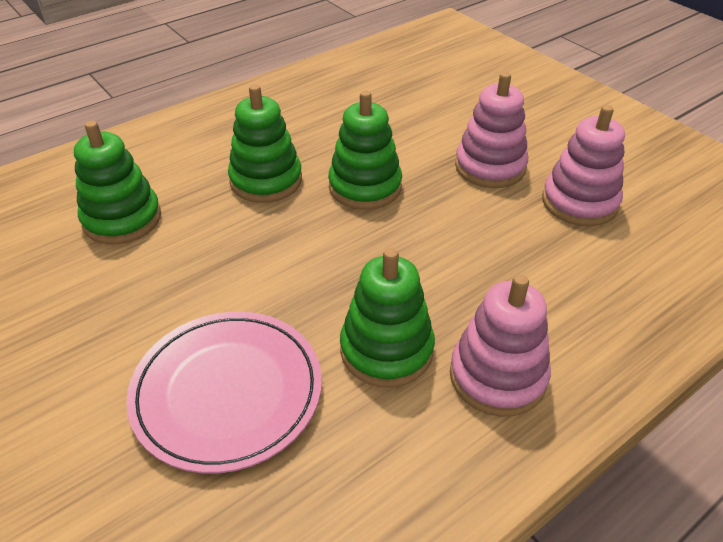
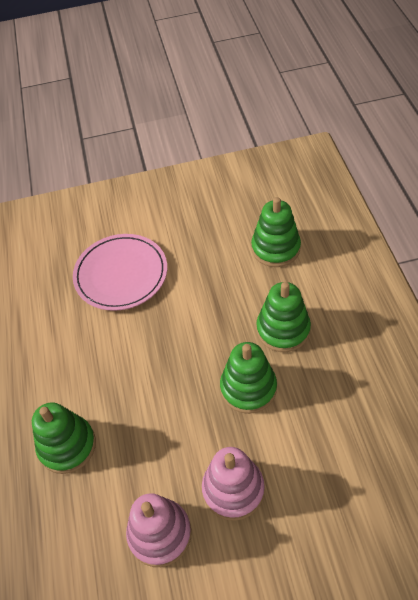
camera: 120 degrees right, 10 degrees up
(386, 350) = (105, 347): green stacking toy -> green stacking toy (67, 446)
(497, 376) = (57, 392): pink stacking toy -> none

